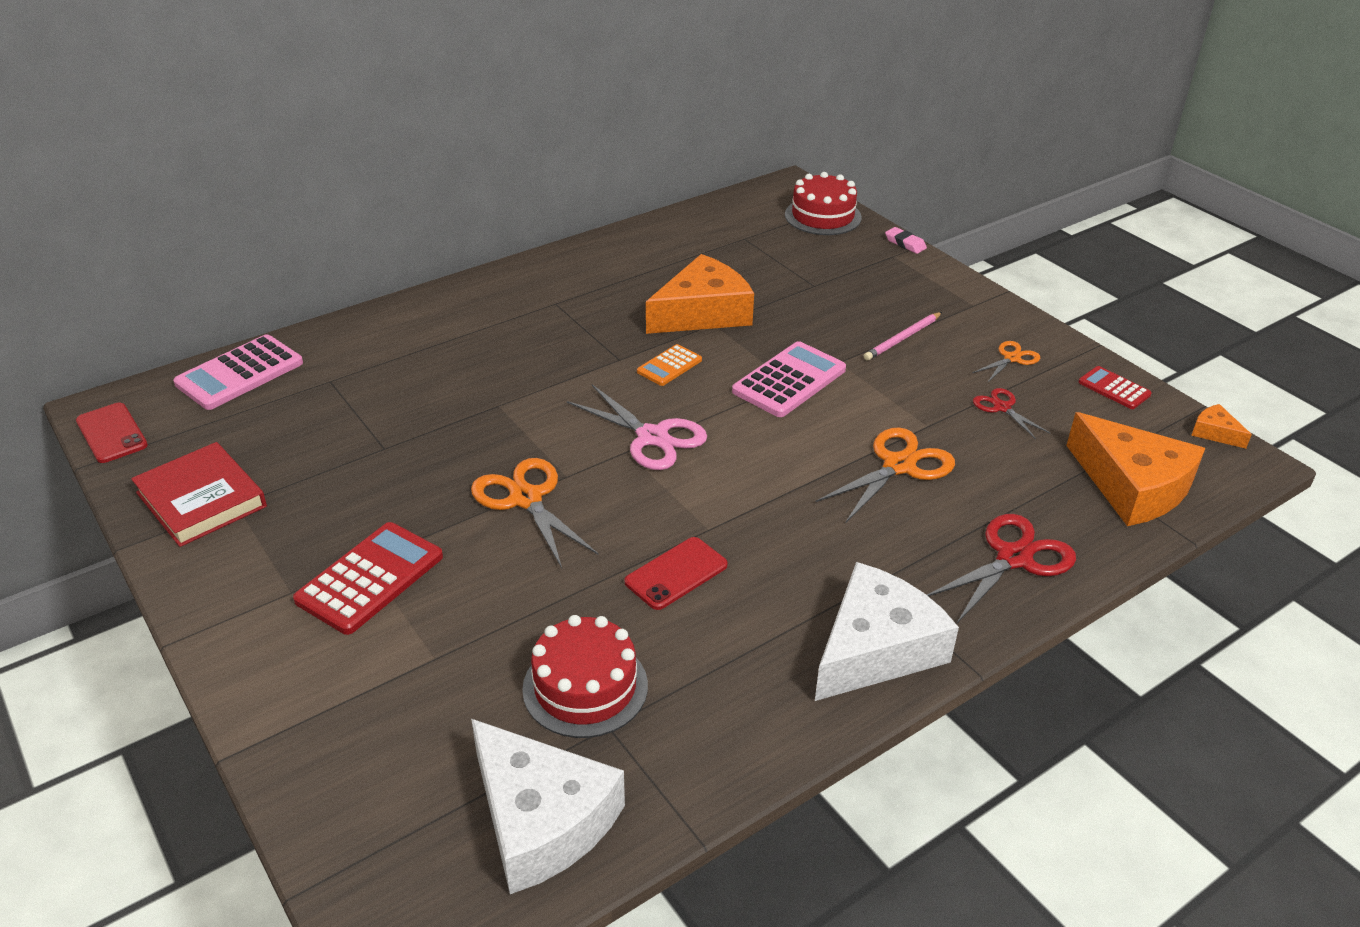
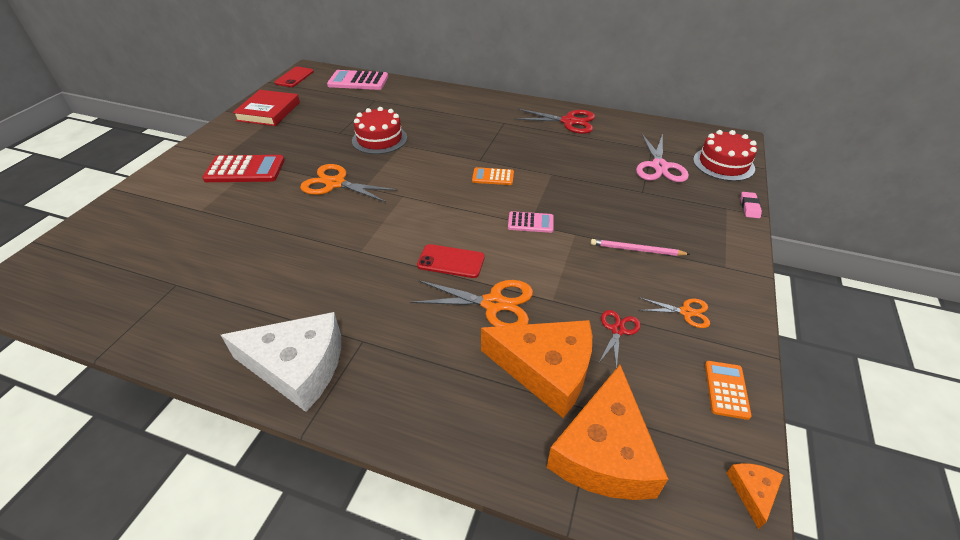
camera: 55 degrees right, 5 degrees up
(526, 499) = (335, 183): orange scissors -> orange scissors turned 90 degrees counterclockwise
(541, 819) = (99, 291): white cheese -> none
(585, 687) = (202, 264): red cake -> red cake (379, 139)
(652, 437) = (423, 198): pink scissors -> pink scissors (659, 166)
(676, 573) = (312, 256): red phone -> red phone (451, 261)
(703, 313) = (557, 166): orange cheese -> orange cheese (546, 370)
(789, 380) = (530, 222): pink calculator -> pink calculator, size x0.57
(1014, 558) = (444, 405): red scissors -> red scissors (569, 121)
(1114, 388) = (726, 389): red calculator -> orange calculator

